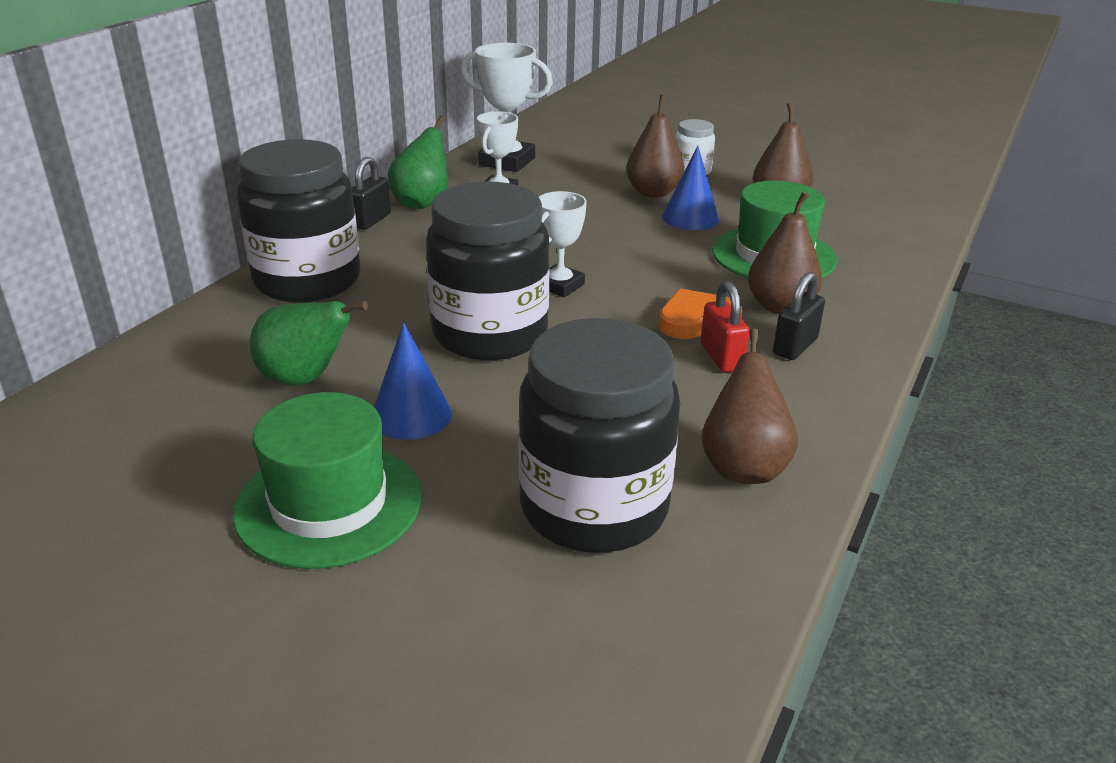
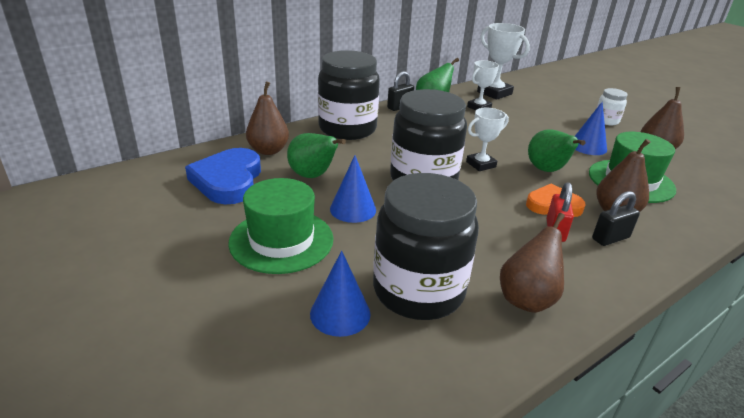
camera: 25 degrees right, 0 degrees up
(154, 432) = (228, 180): none -> blue heart
(503, 583) = (340, 313): none -> blue cone
(653, 192) = (573, 127): brown pear -> brown pear (268, 150)
(658, 270) = (547, 170): none -> green pear

